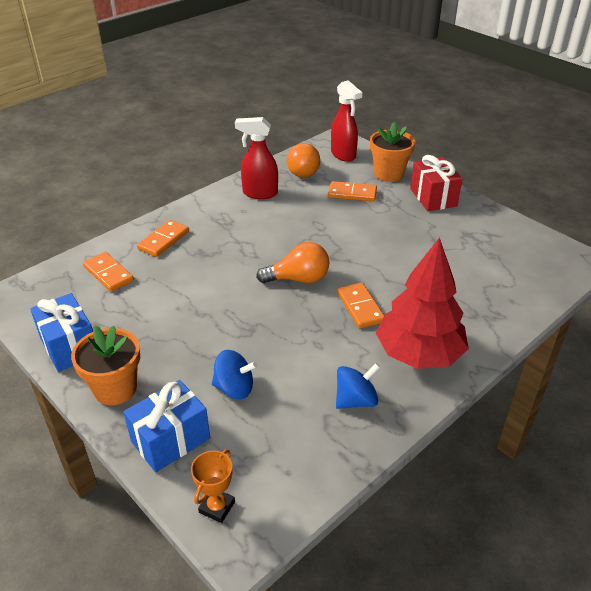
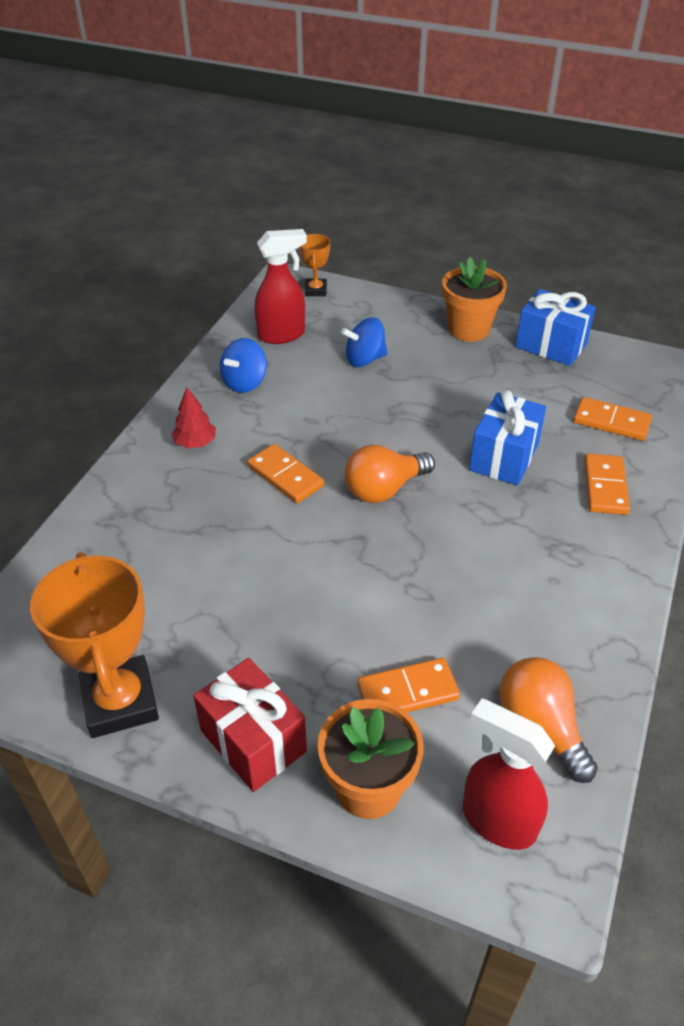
camera: 155 degrees right, 5 degrees up
(170, 440) = (385, 313): blue gift -> blue gift (504, 457)
(259, 193) = (563, 628): red spray bottle -> red spray bottle (282, 335)
(419, 354) = (195, 443): red tree -> red tree, size x0.42
(496, 225) = (120, 702): none -> orange trophy

